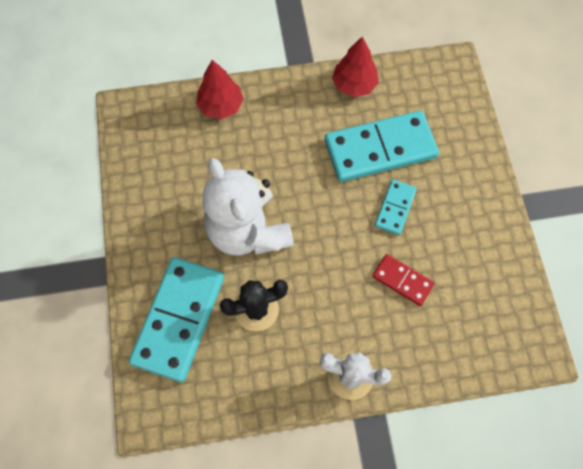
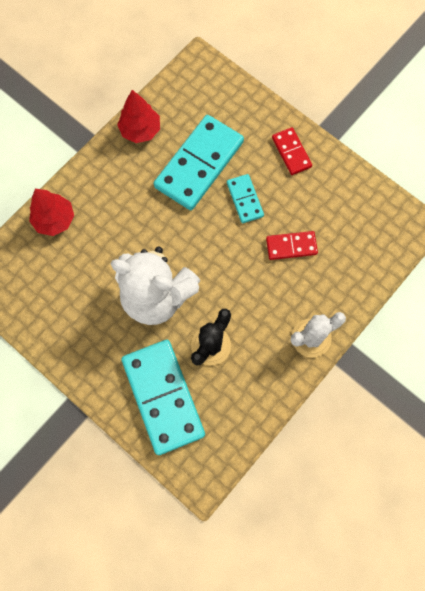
camera: 40 degrees left, 5 degrees up
(474, 199) = (291, 152): none -> red domino

